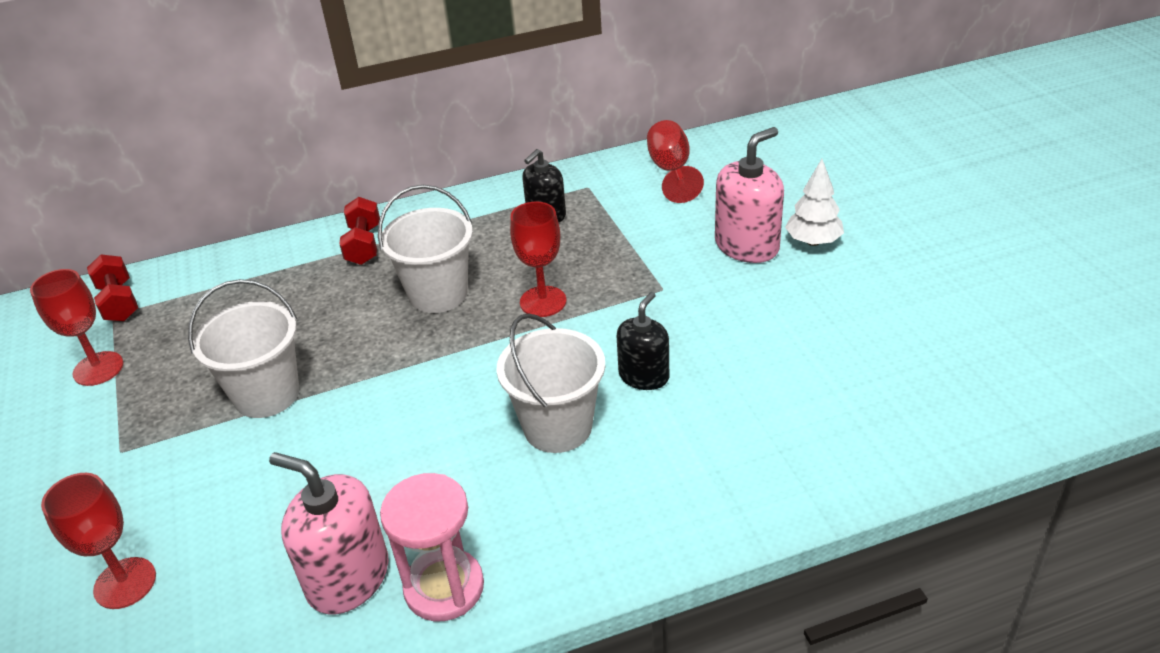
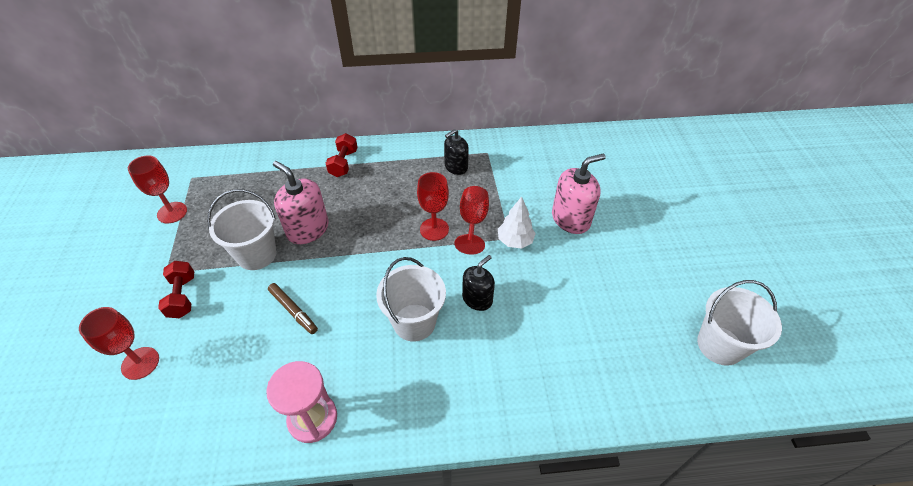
camera: 10 degrees right, 10 degrees up
(119, 302) = (197, 170): red dumbbell -> red dumbbell (182, 296)
(348, 577) = (261, 395): pink soap dispenser -> pink soap dispenser (308, 229)
(357, 455) = (293, 311): none -> brown marker
(438, 294) = (375, 208): white bucket -> white bucket (719, 345)
(671, 171) = (541, 152): red goblet -> red goblet (473, 222)
(813, 241) = (613, 226): white tree -> white tree (515, 241)

